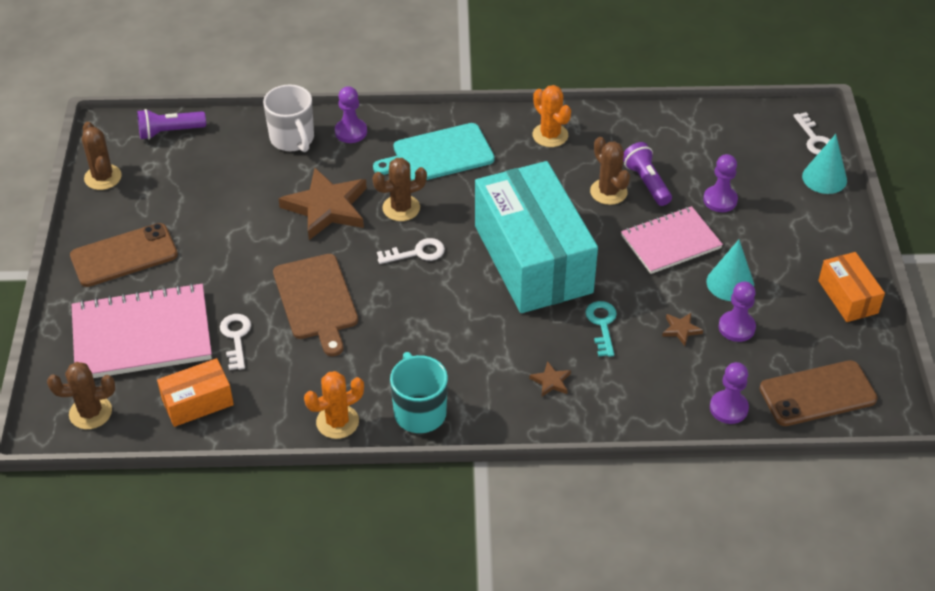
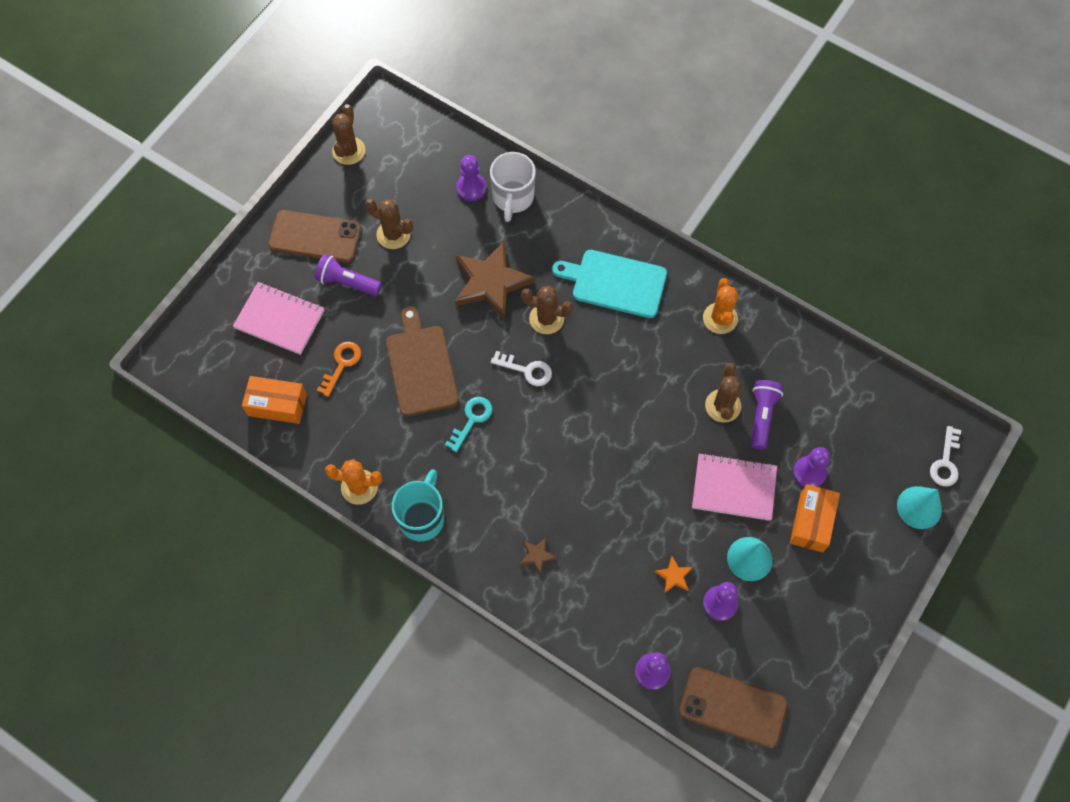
camera: 35 degrees right, 20 degrees up
(90, 412) = (202, 366): brown cactus -> brown cactus (393, 234)
(142, 335) = (279, 319): pink notebook -> pink notebook, size x0.66
(170, 132) = (426, 134): purple flashlight -> purple flashlight (347, 282)
(236, 337) = (341, 364): white key -> orange key
(316, 300) = (421, 367): brown cutting board -> brown cutting board turned 150 degrees clockwise
(351, 132) = (563, 217): purple pawn -> purple pawn (471, 188)
(532, 259) = (610, 433): turquoise box -> none
(602, 324) = (616, 530): turquoise key -> turquoise key (472, 419)
(681, 330) = (673, 576): brown star -> orange star
(848, 297) = (836, 636): orange box -> orange box (811, 522)

